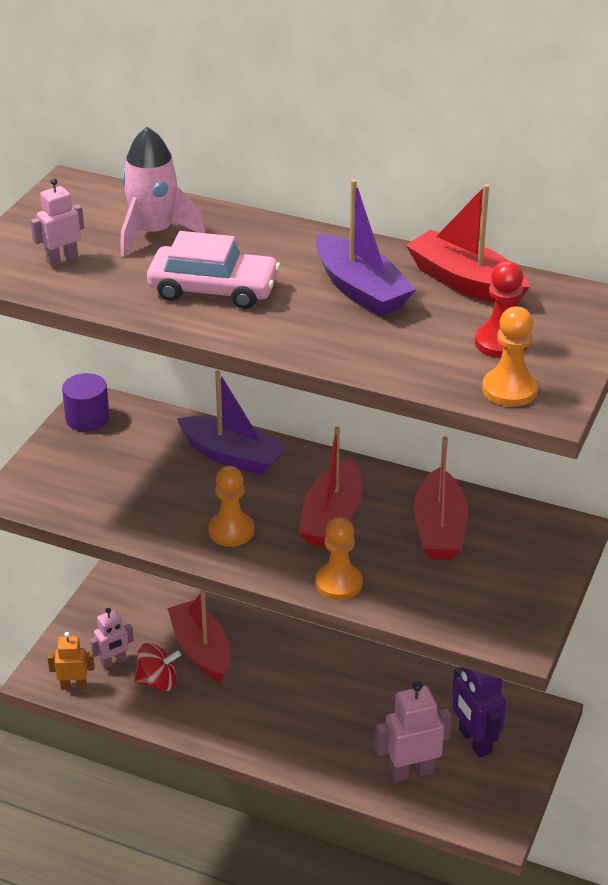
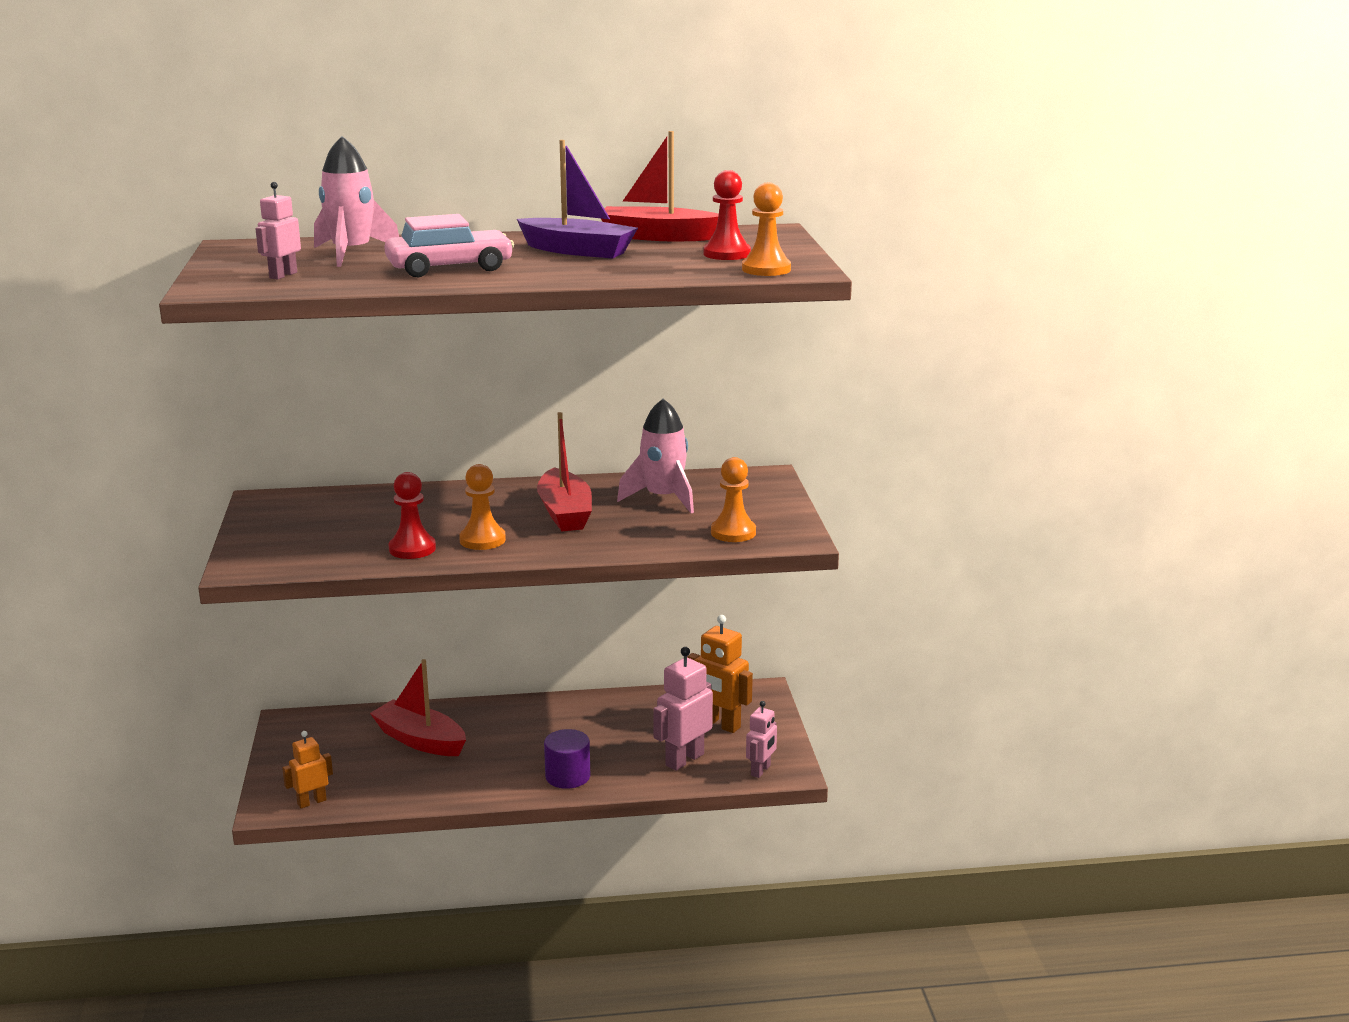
camera: 30 degrees left, 15 degrees down
(87, 418) = (267, 509): purple cylinder -> purple cylinder (568, 776)
(113, 662) = (339, 773): pink robot -> pink robot (761, 770)
(157, 681) = (396, 773): red spinning top -> none
(164, 521) = (412, 549): none -> red pawn
(232, 456) = (435, 500): purple boat -> none
(338, 583) = (612, 545): orange pawn -> orange pawn (733, 532)
(439, 529) = (663, 498): red boat -> pink rocket
(474, 741) = (719, 724): purple robot -> orange robot

